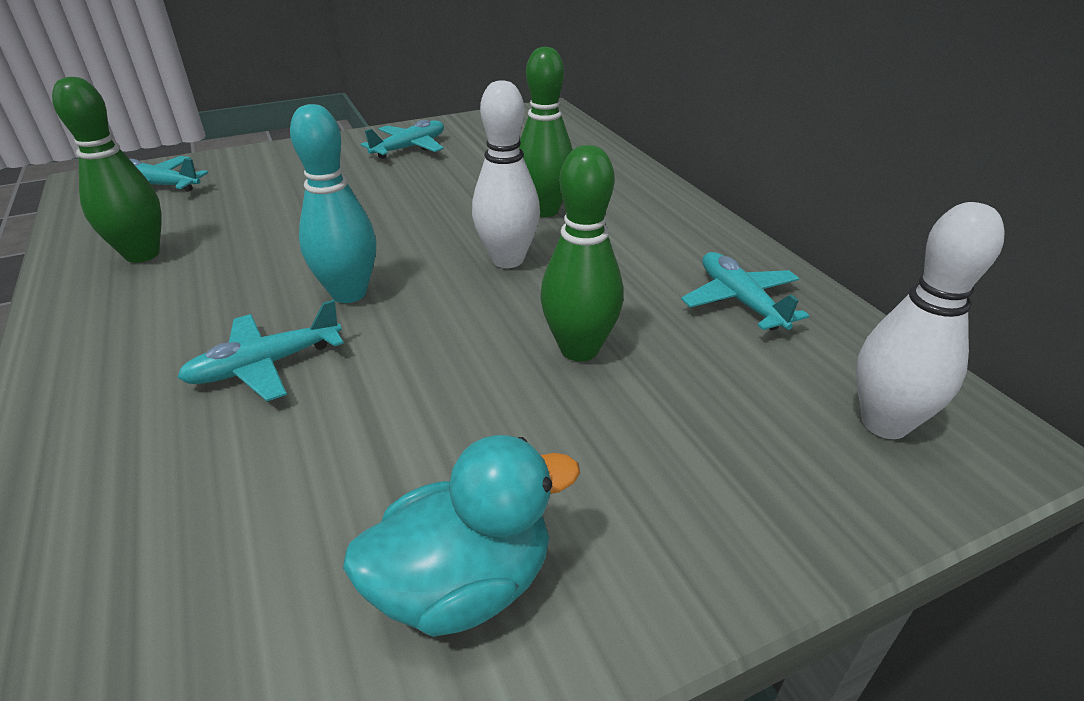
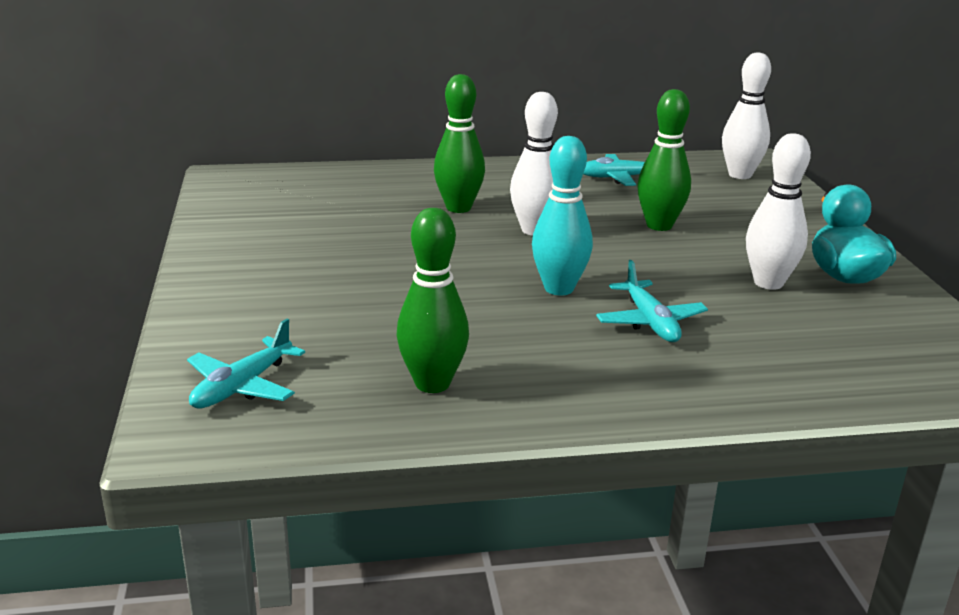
camera: 75 degrees left, 10 degrees down
(407, 474) = (768, 283): none -> white bowling pin
(410, 148) = (264, 244): turquoise plane -> none

